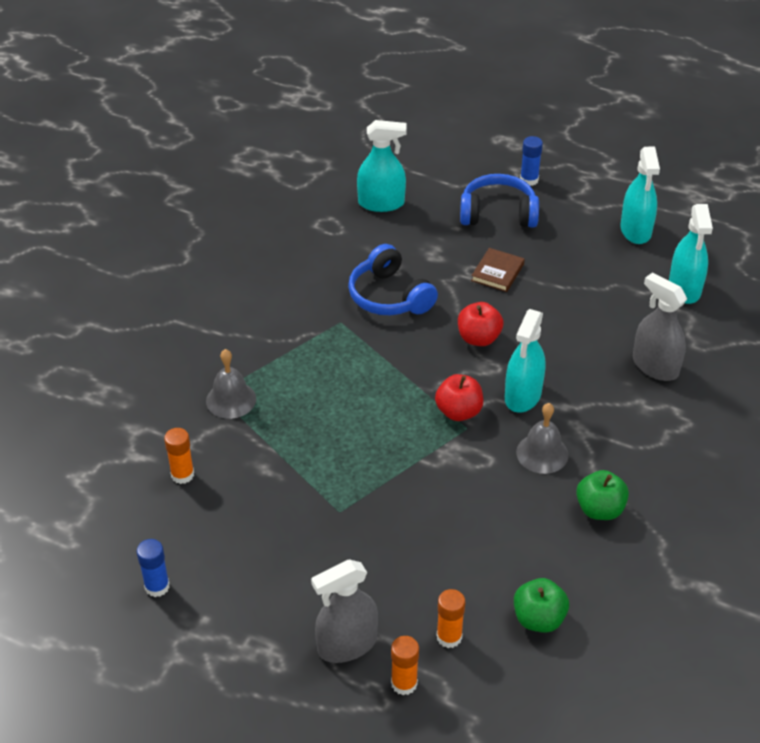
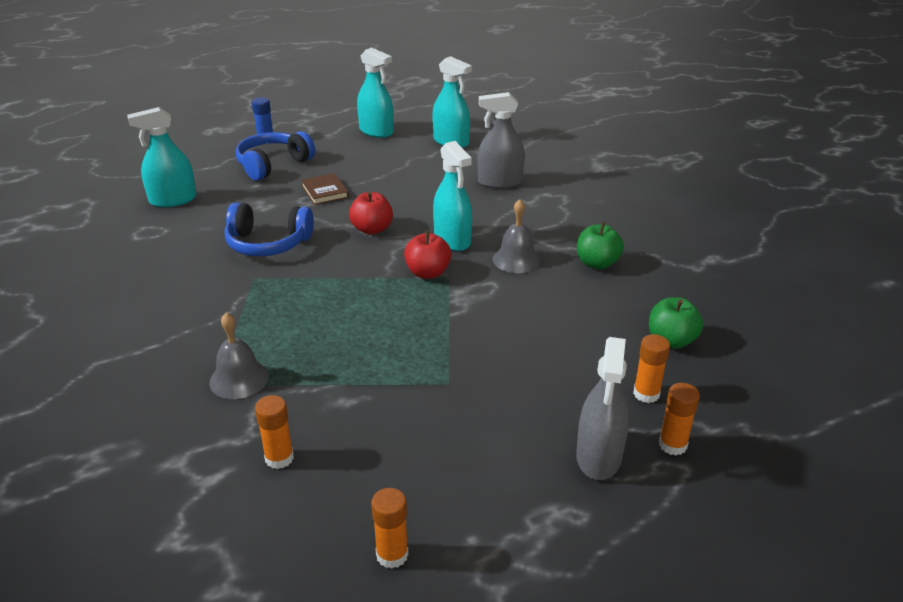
camera: 50 degrees left, 10 degrees down
(157, 586) = (392, 555): blue glue stick -> orange glue stick
(381, 203) = (173, 200): turquoise spray bottle -> turquoise spray bottle turned 150 degrees counterclockwise

